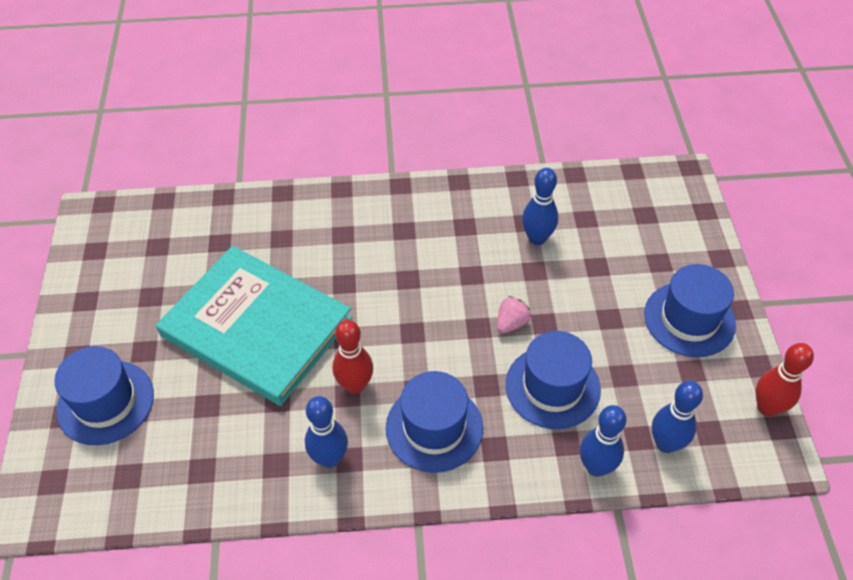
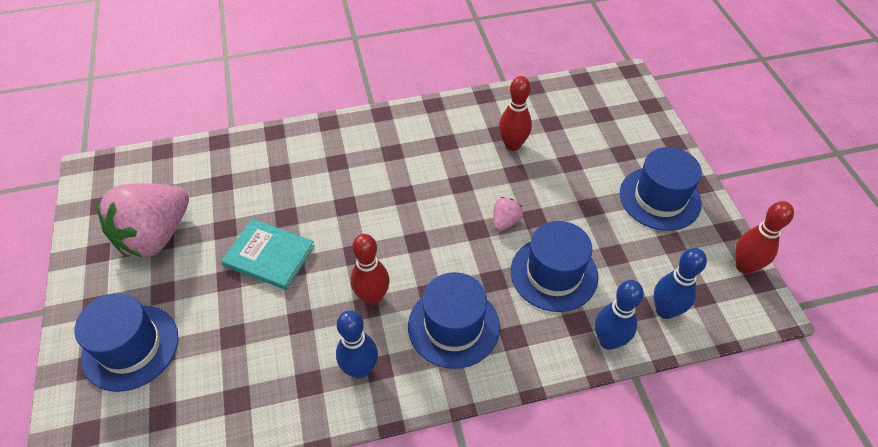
camera: 10 degrees left, 0 degrees up
(145, 291) = (155, 236): none -> pink strawberry
(256, 327) = (269, 255): turquoise book -> turquoise book, size x0.50
(537, 238) = (512, 145): blue bowling pin -> red bowling pin

